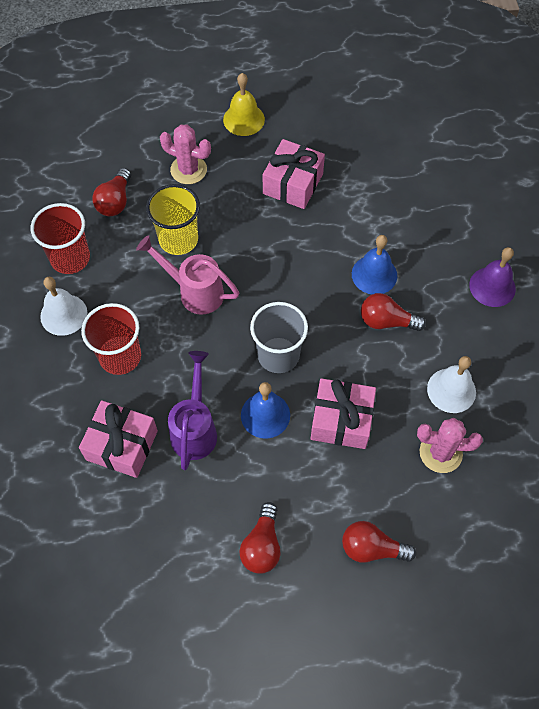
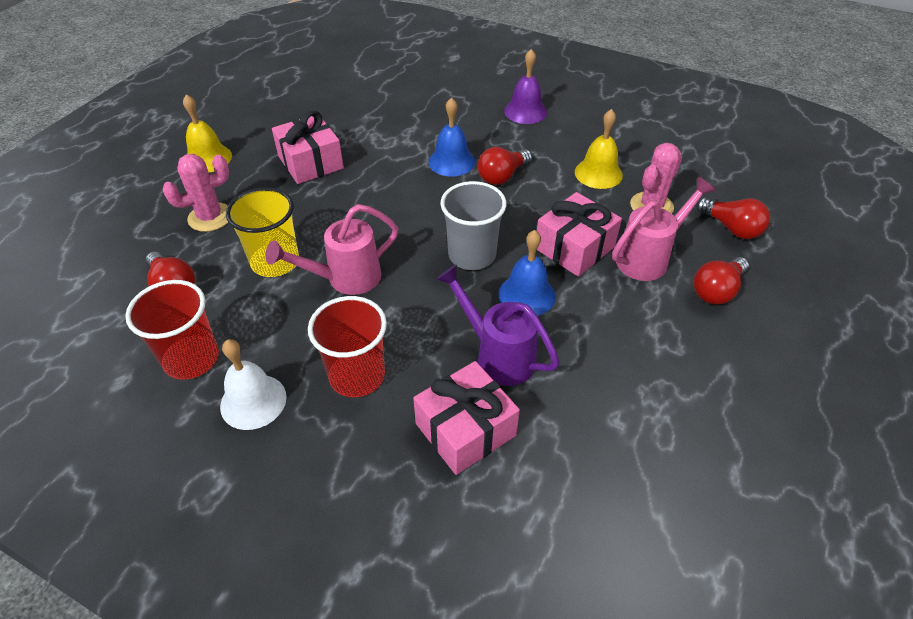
camera: 55 degrees left, 15 degrees down
(262, 546) = (667, 367): red light bulb -> red light bulb (731, 228)
(372, 480) = (648, 257): none -> pink watering can
(451, 390) = (598, 173): white bell -> yellow bell

